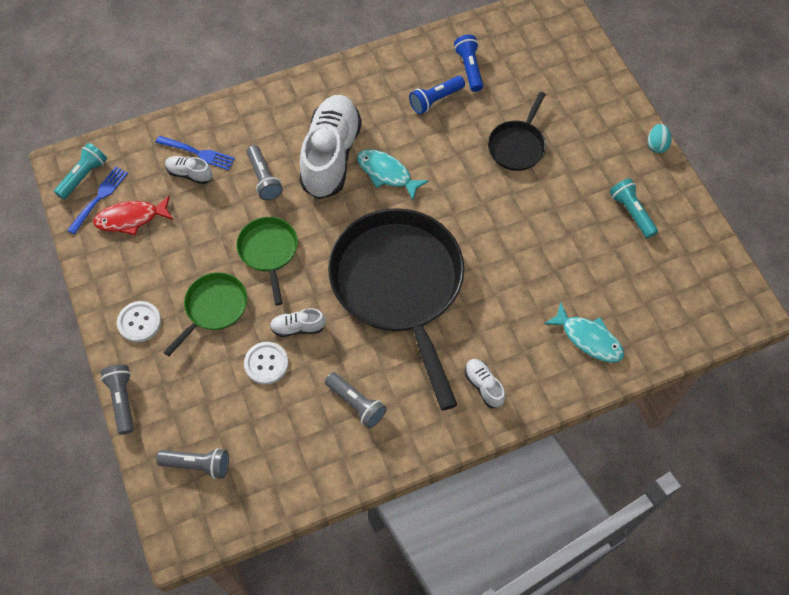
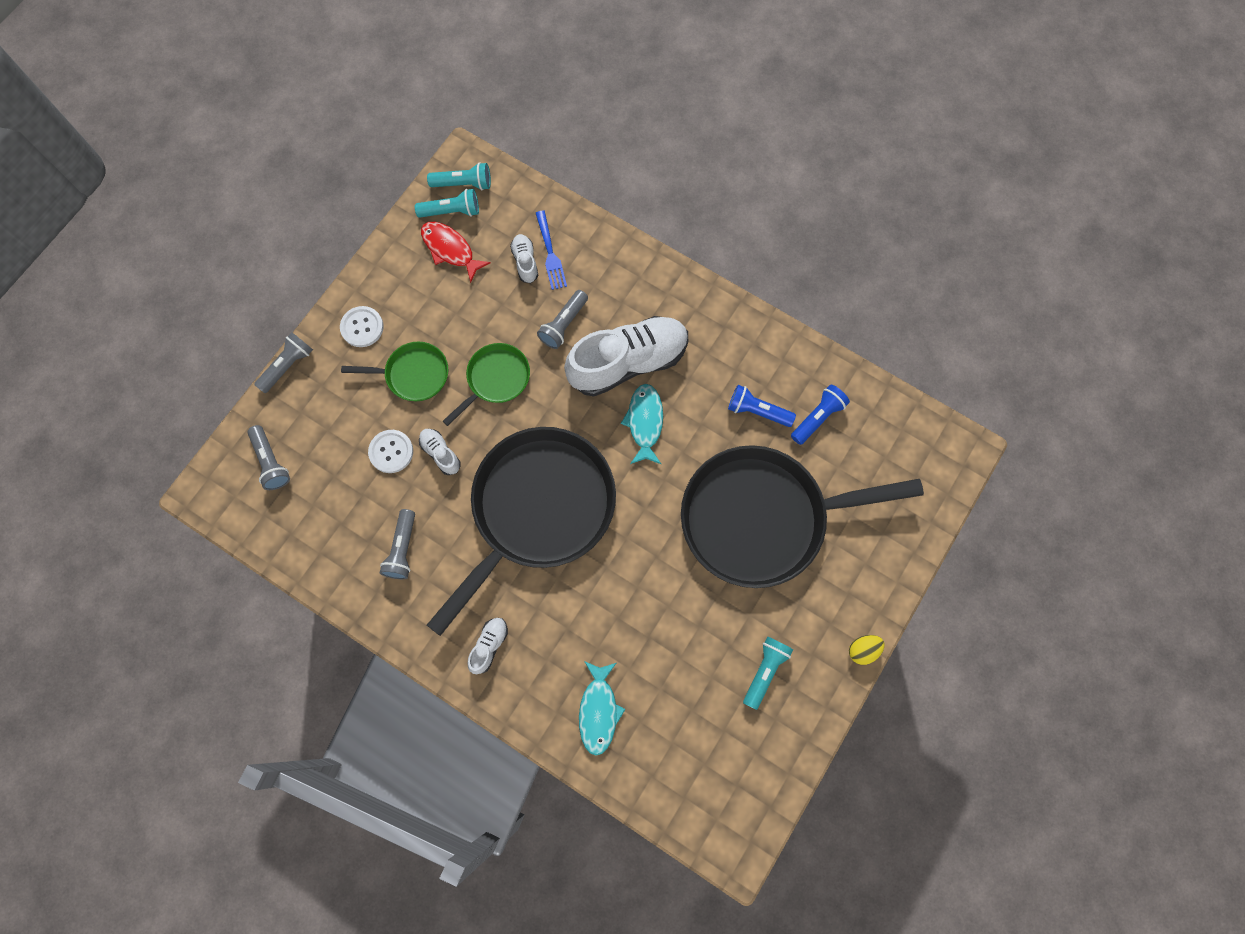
camera: 55 degrees right, 10 degrees up
(99, 198) = (451, 211): blue fork -> turquoise flashlight
(517, 146) = (762, 518): black pan -> black pan, size x2.17
(656, 145) = (863, 650): turquoise egg -> yellow egg

